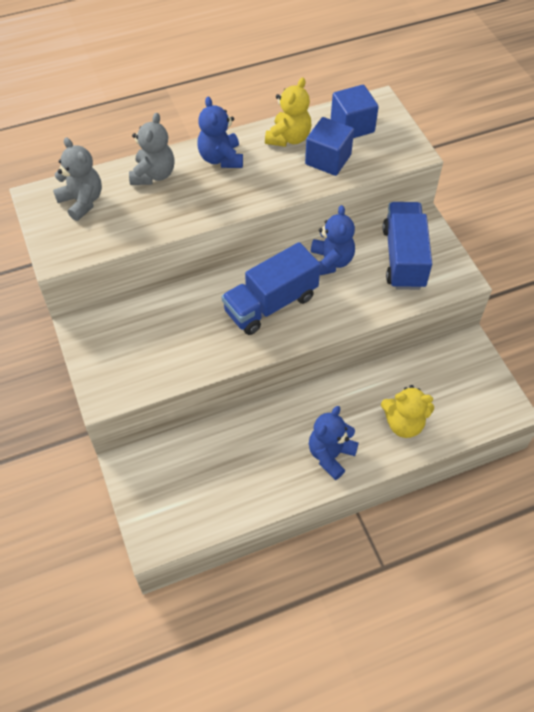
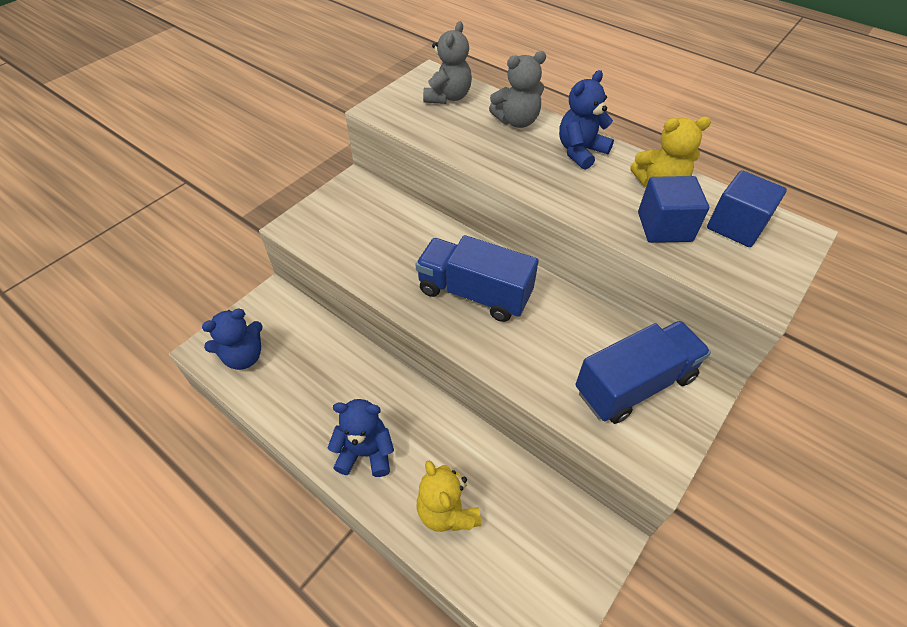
camera: 60 degrees right, 5 degrees down
(330, 262) = (568, 318): blue teddy bear -> blue teddy bear (244, 356)

